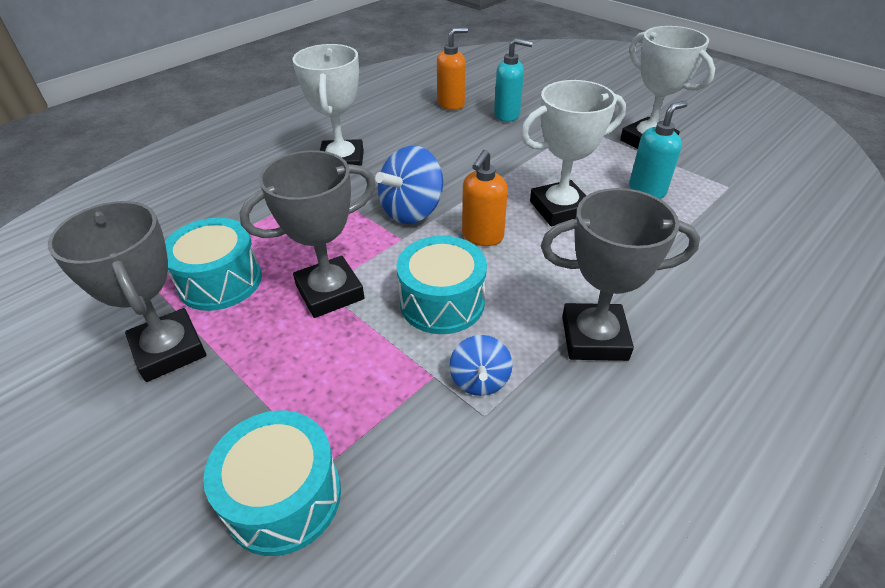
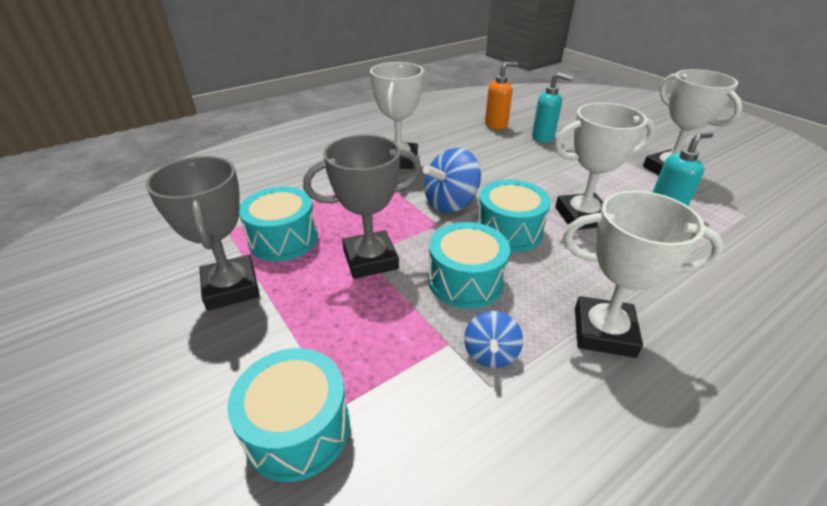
camera: 10 degrees right, 5 degrees down
(482, 236) = (509, 231): orange soap dispenser -> turquoise drum
(594, 338) = (603, 332): grey trophy -> white trophy

